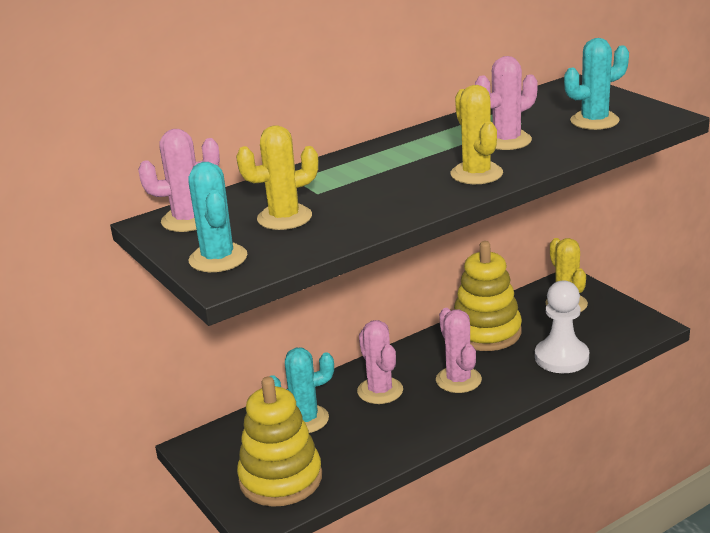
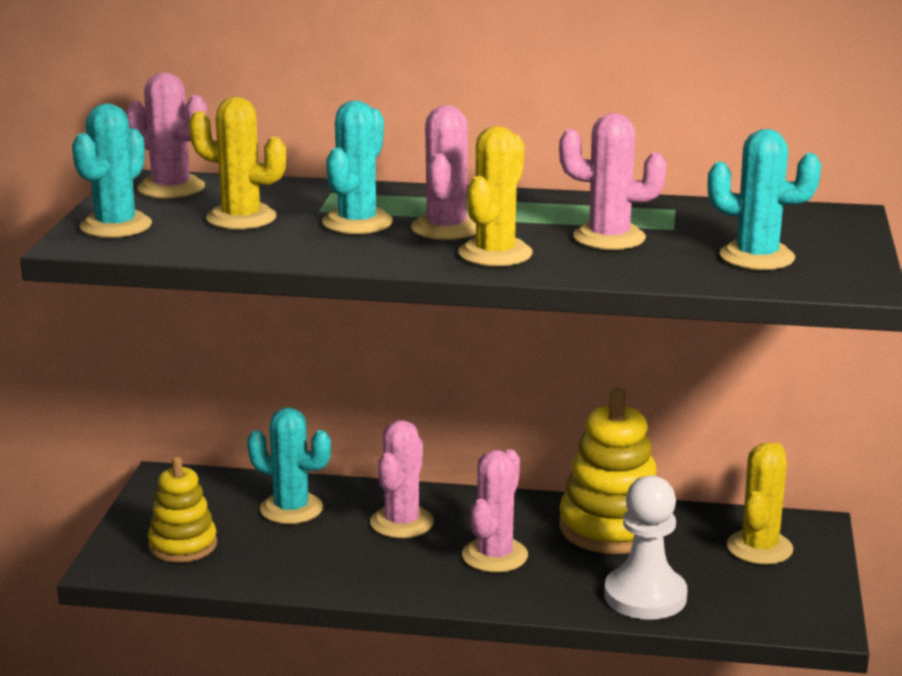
camera: 40 degrees right, 5 degrees down
(280, 479) = (183, 545): yellow stacking toy -> yellow stacking toy, size x0.63
(359, 190) = (357, 222): none -> turquoise cactus
(415, 171) = (446, 228): none -> pink cactus

